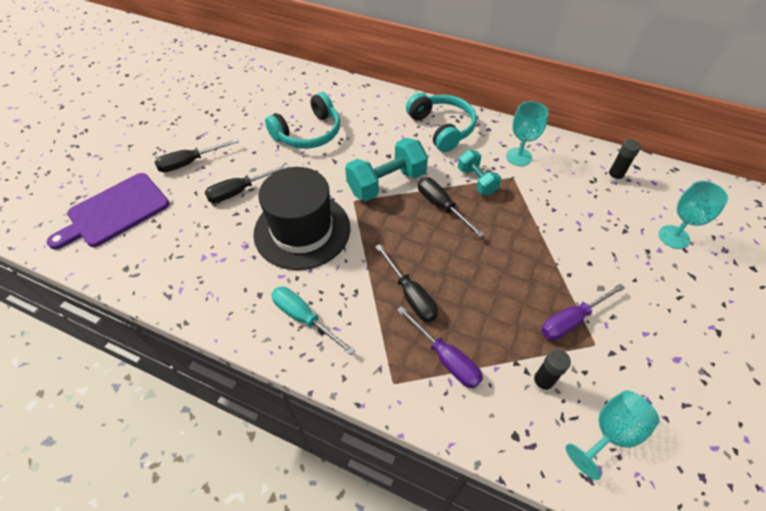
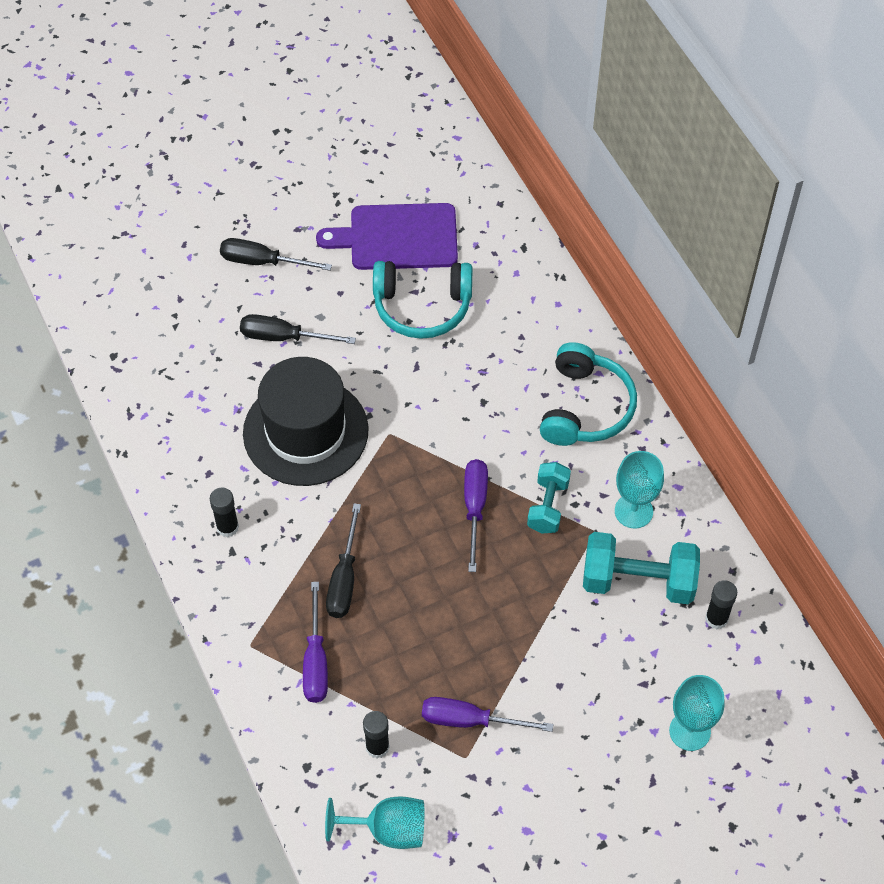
camera: 40 degrees right, 5 degrees up
(115, 211) = (147, 278): purple cutting board -> purple cutting board (398, 237)
(304, 318) = (227, 527): turquoise screwdriver -> black glue stick
(386, 183) = (445, 437): turquoise dumbbell -> turquoise dumbbell (638, 581)
(441, 206) = (474, 508): black screwdriver -> purple screwdriver

